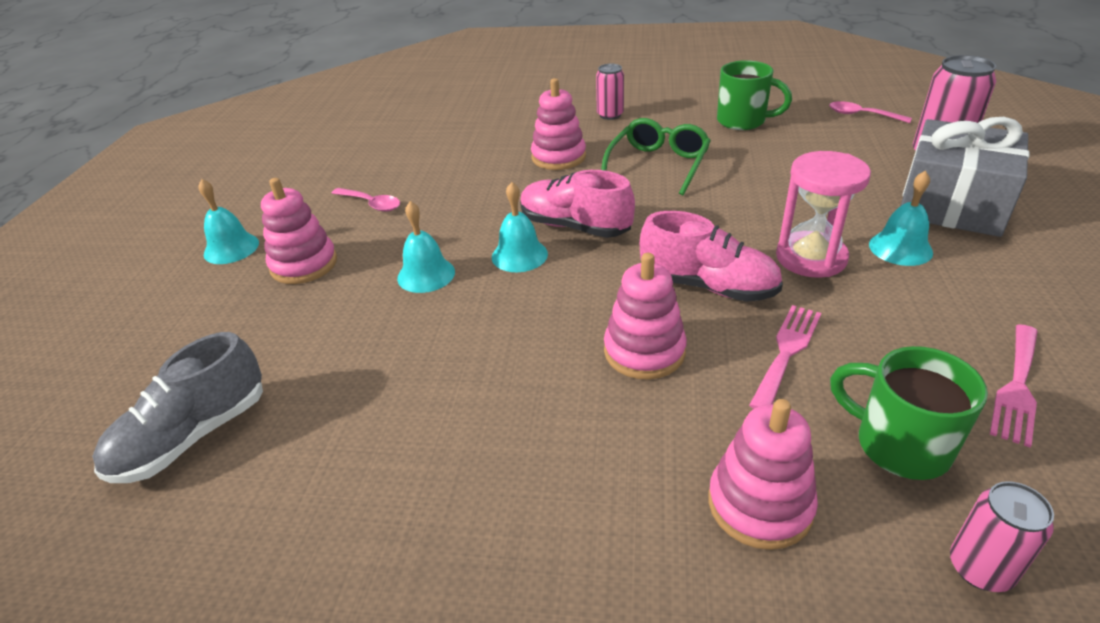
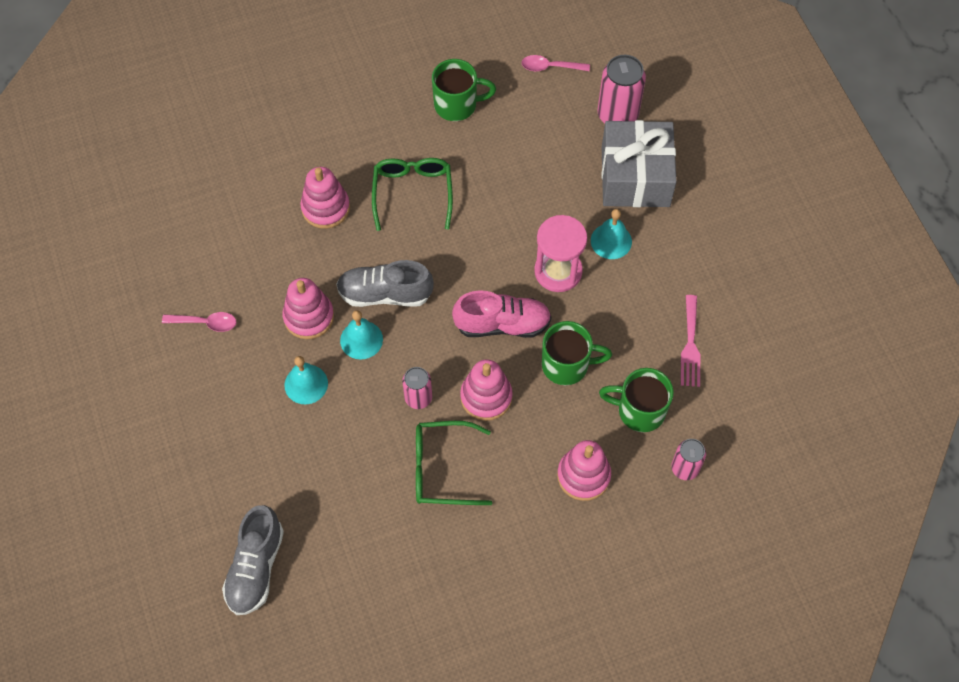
camera: 30 degrees left, 25 degrees up
(231, 248) = (130, 414): turquoise bell -> none
(304, 264) = (205, 408): pink stacking toy -> pink stacking toy (309, 317)
(529, 412) = (442, 469): none -> green glasses
(575, 227) = (385, 294): pink shoe -> grey shoe
(610, 115) = (338, 127): pink can -> pink can (418, 398)
(786, 352) = (567, 365): pink fork -> green mug

